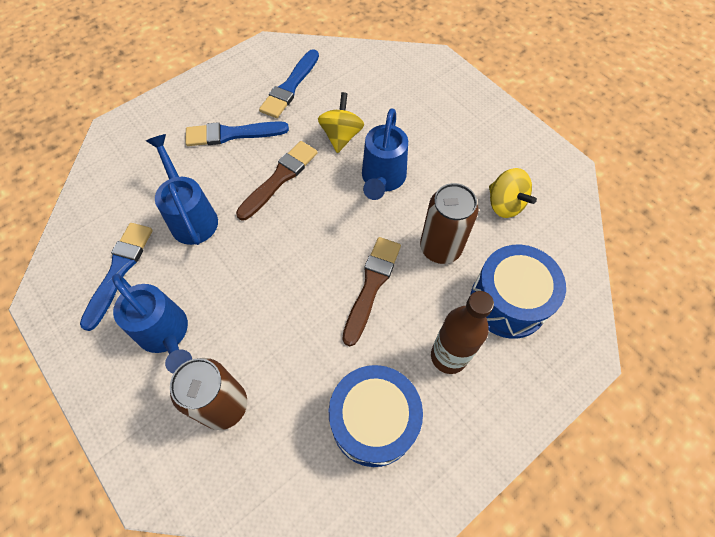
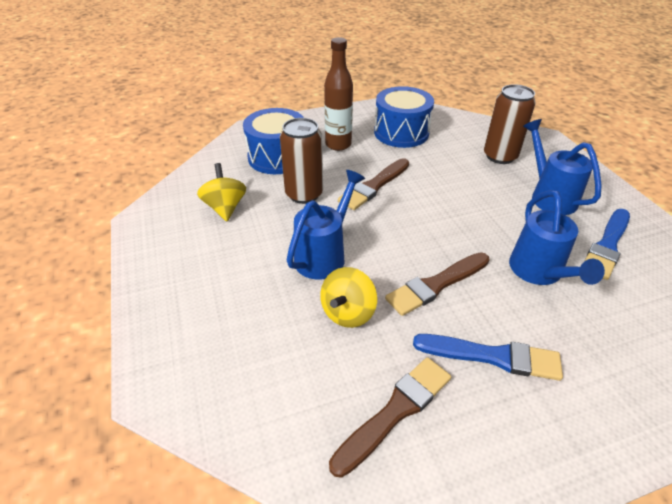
camera: 160 degrees left, 20 degrees down
(290, 87) = (395, 411): blue brush -> brown brush

